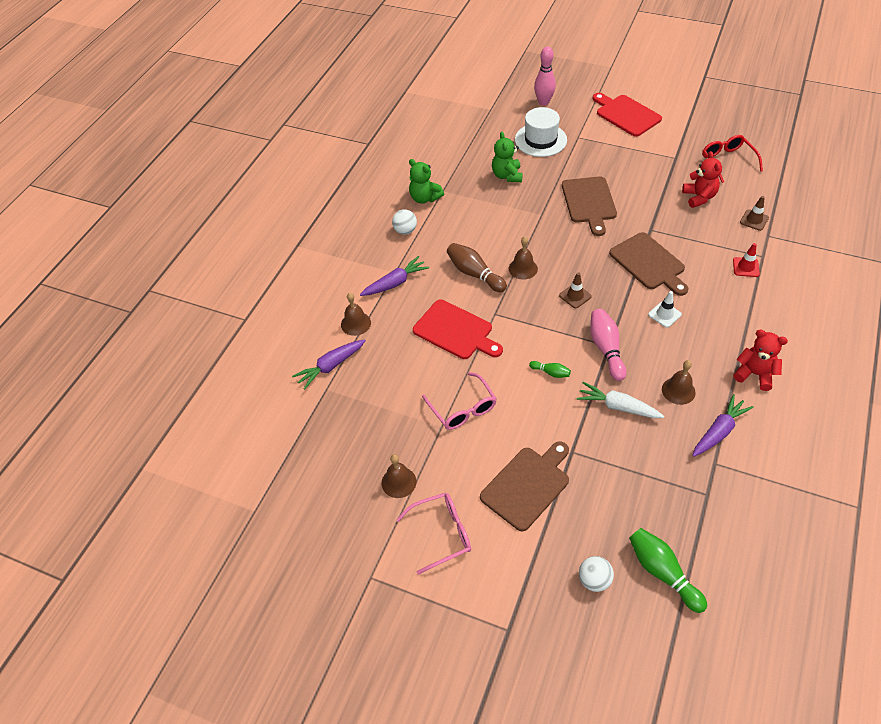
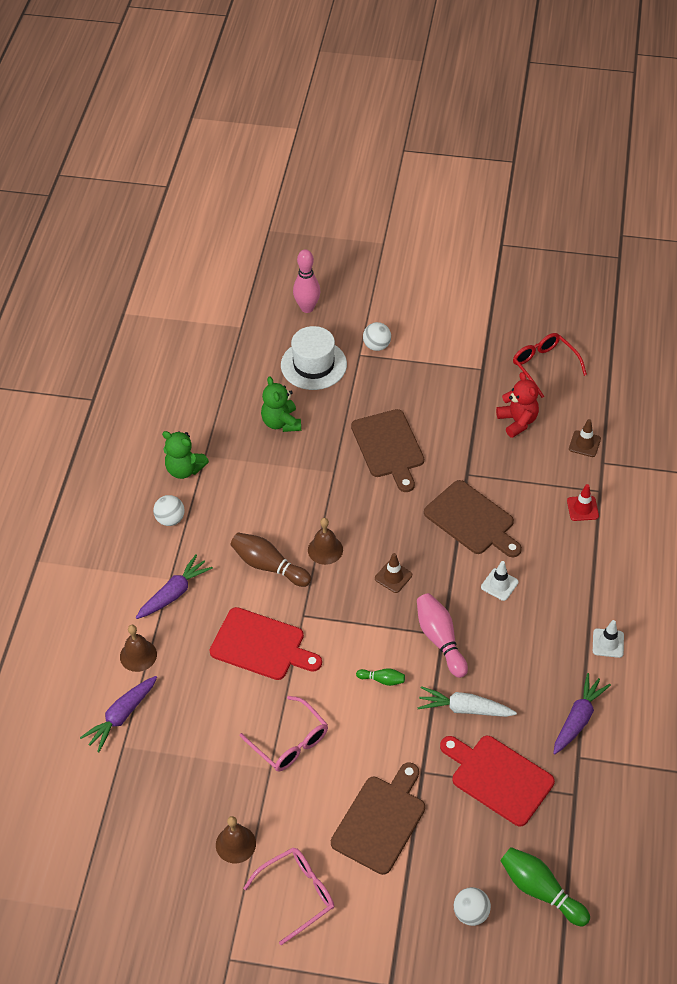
camera: 15 degrees left, 0 degrees up
(593, 133) = (376, 346): none -> white ball
(626, 114) = (413, 314): red cutting board -> red cutting board (498, 778)
(678, 390) = (528, 677): brown bell -> none
(754, 374) = (608, 643): red teddy bear -> white traffic cone

